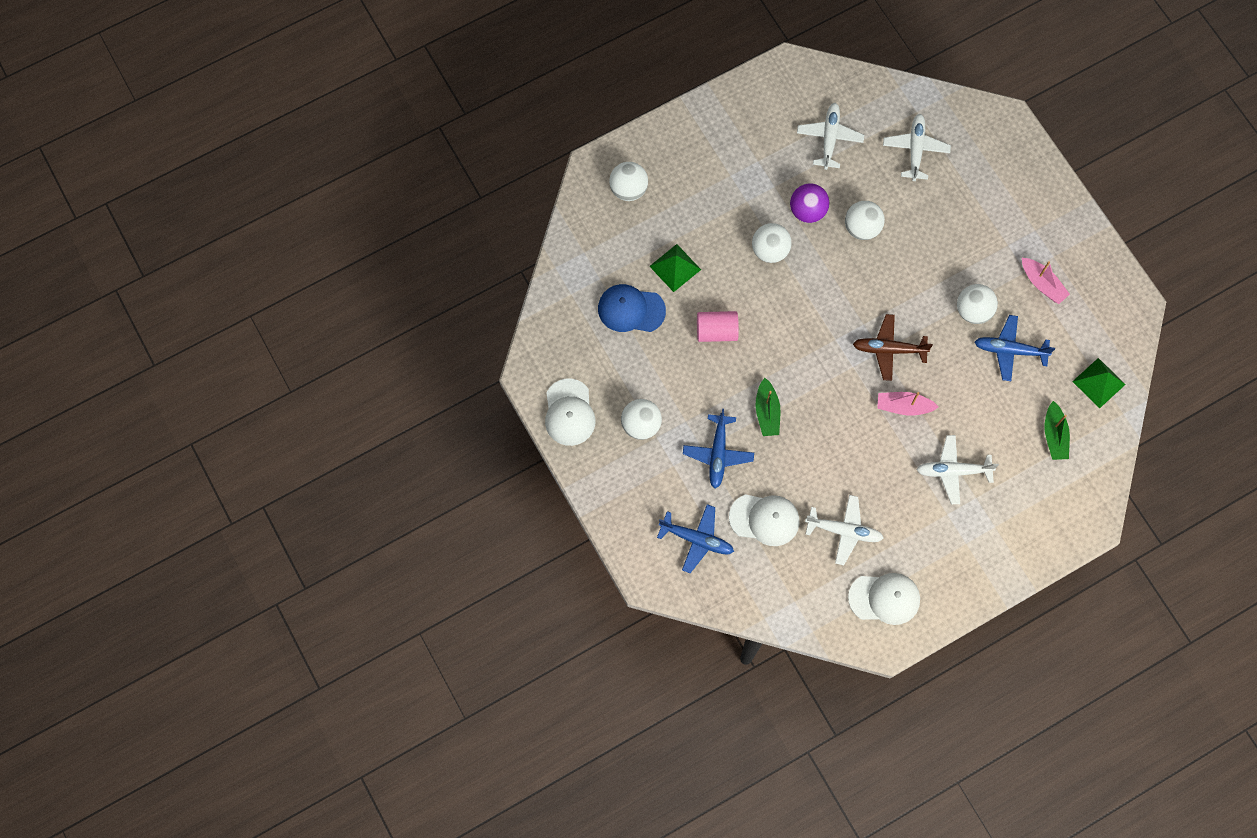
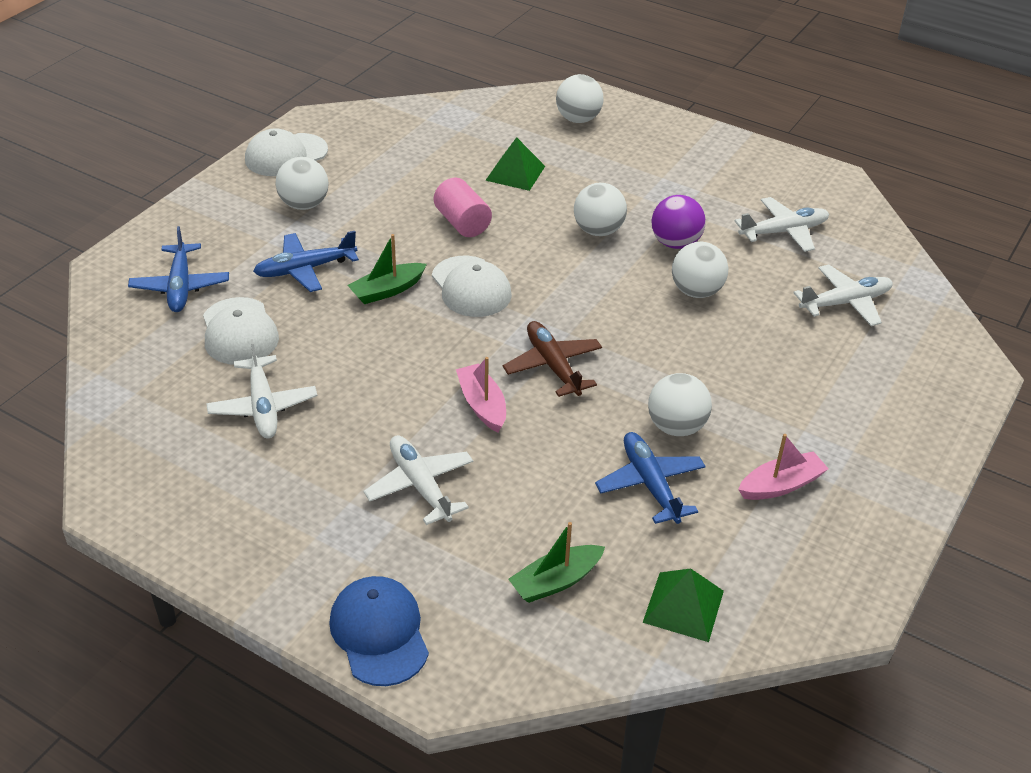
camera: 60 degrees right, 30 degrees down
(631, 309) = (439, 159): blue cap -> blue cap (379, 633)
(884, 598) = (181, 478): white cap -> white cap (471, 287)
(1042, 284) = (781, 485): pink boat -> pink boat turned 135 degrees counterclockwise

